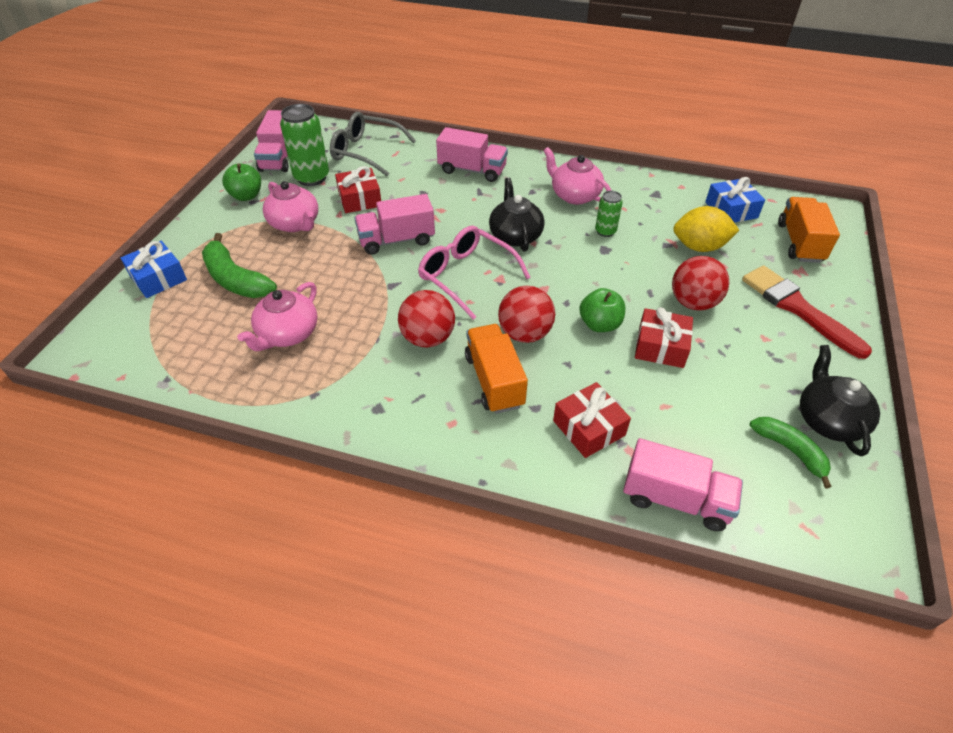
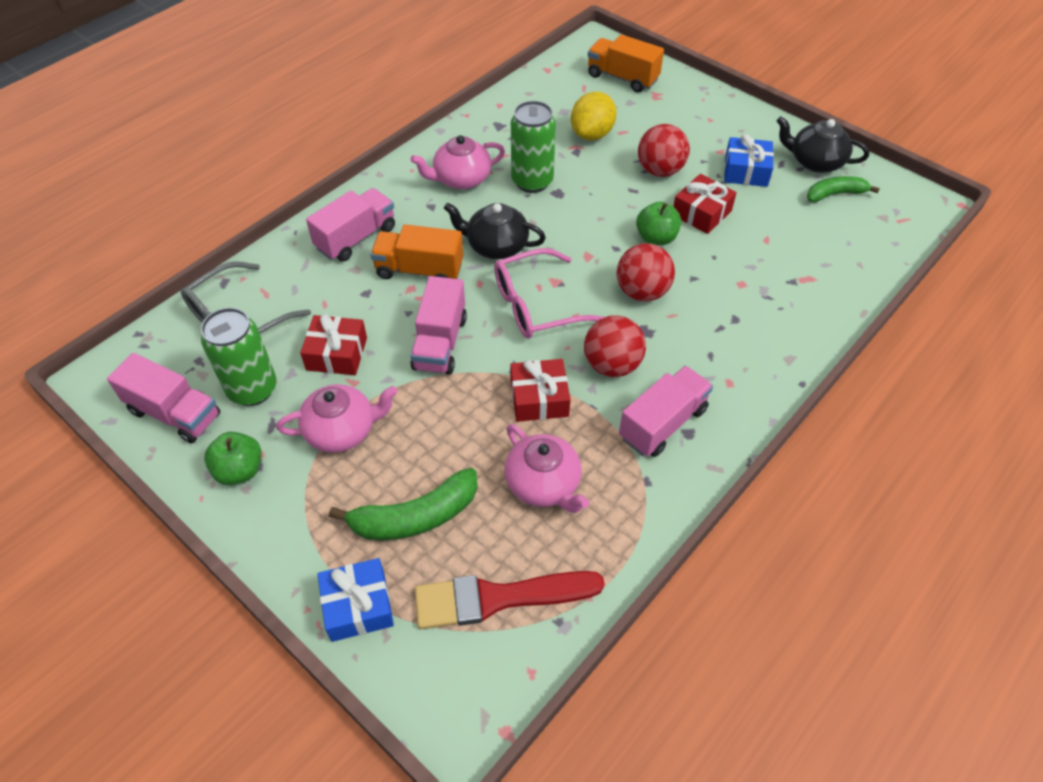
camera: 65 degrees left, 5 degrees up
(494, 381) = (691, 335): orange truck -> orange truck (419, 270)
(589, 428) = (771, 294): red gift -> red gift (539, 398)
(605, 231) = (532, 181): green can -> green can, size x1.82
(675, 499) = (857, 274): pink truck -> pink truck (663, 423)
(731, 210) = (555, 92): blue gift -> blue gift (746, 171)
(797, 308) = (697, 118): red brush -> red brush (498, 598)

